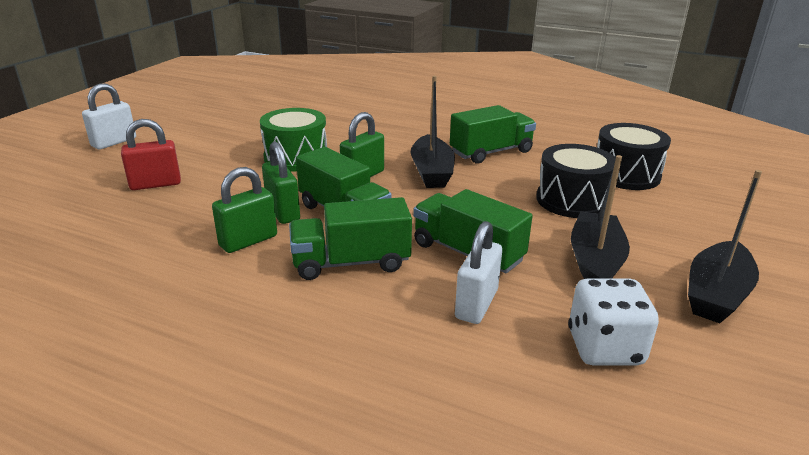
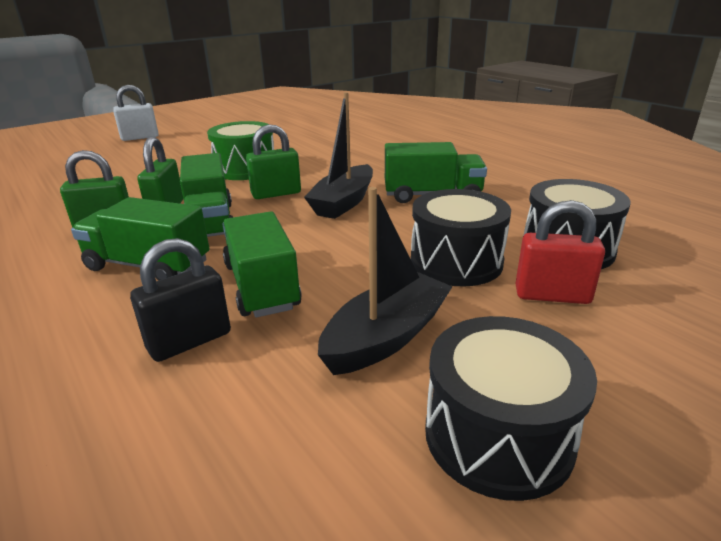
camera: 30 degrees right, 0 degrees up
(155, 184) = (117, 170): red padlock -> red padlock (552, 295)
(476, 304) = (190, 341): white padlock -> black padlock
(604, 348) = (245, 446): white dice -> none
(716, 294) = (498, 435): black boat -> black drum

